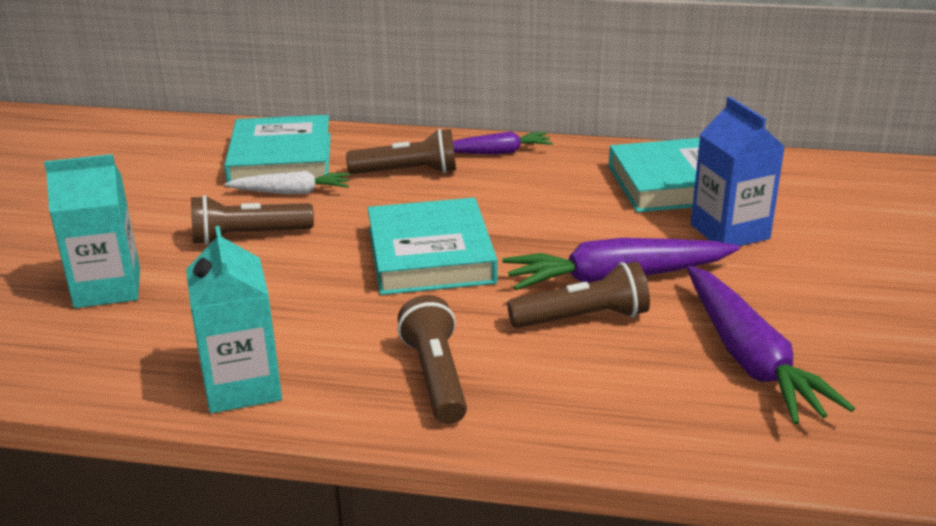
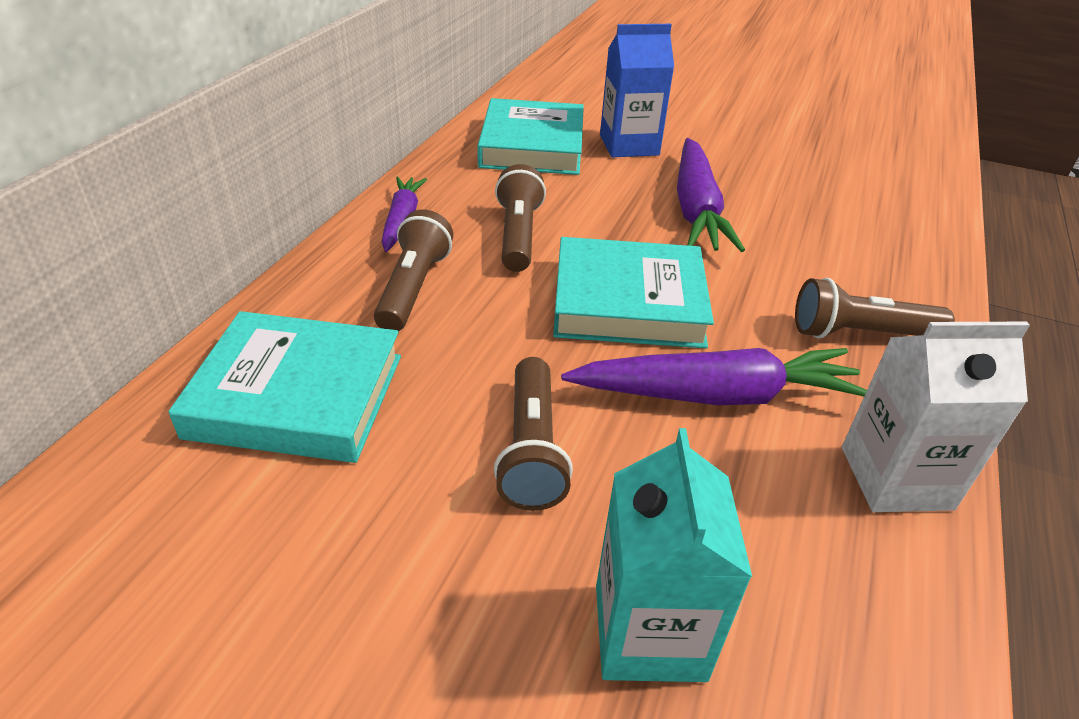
camera: 80 degrees left, 10 degrees up
(242, 386) = (896, 478): turquoise carton -> white carton
(292, 192) = (415, 394): white carrot -> none
(582, 318) = (760, 238): brown flashlight -> brown flashlight (518, 235)
(750, 359) = (820, 183): purple carrot -> purple carrot (717, 395)

